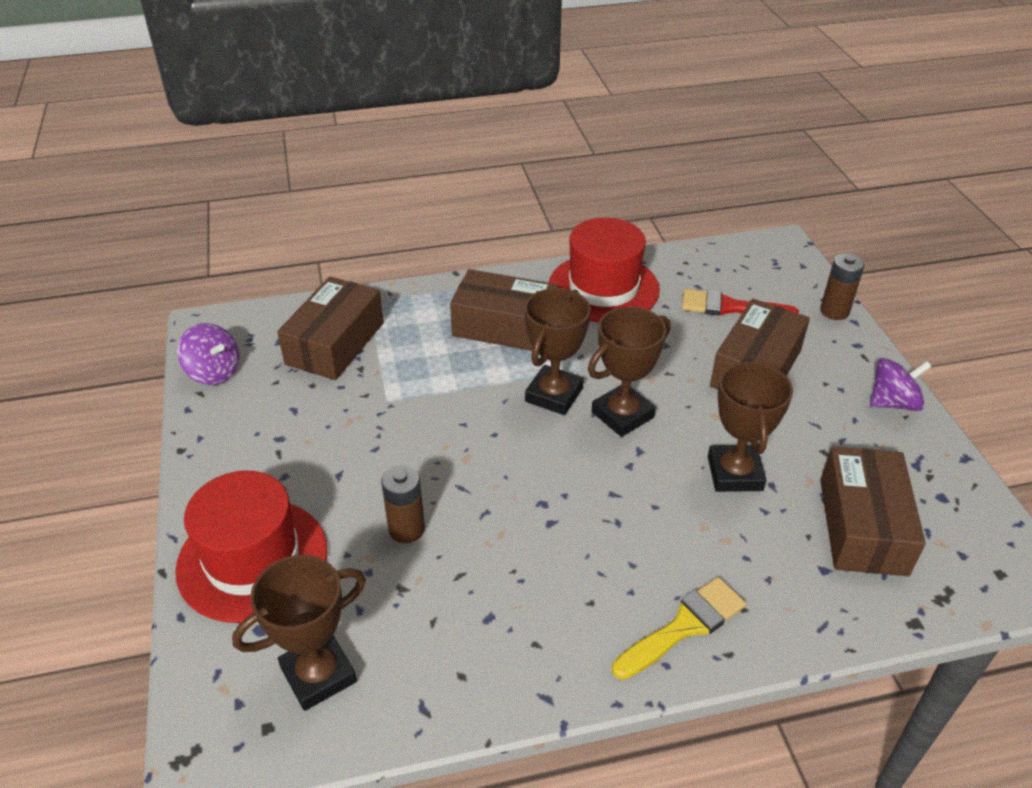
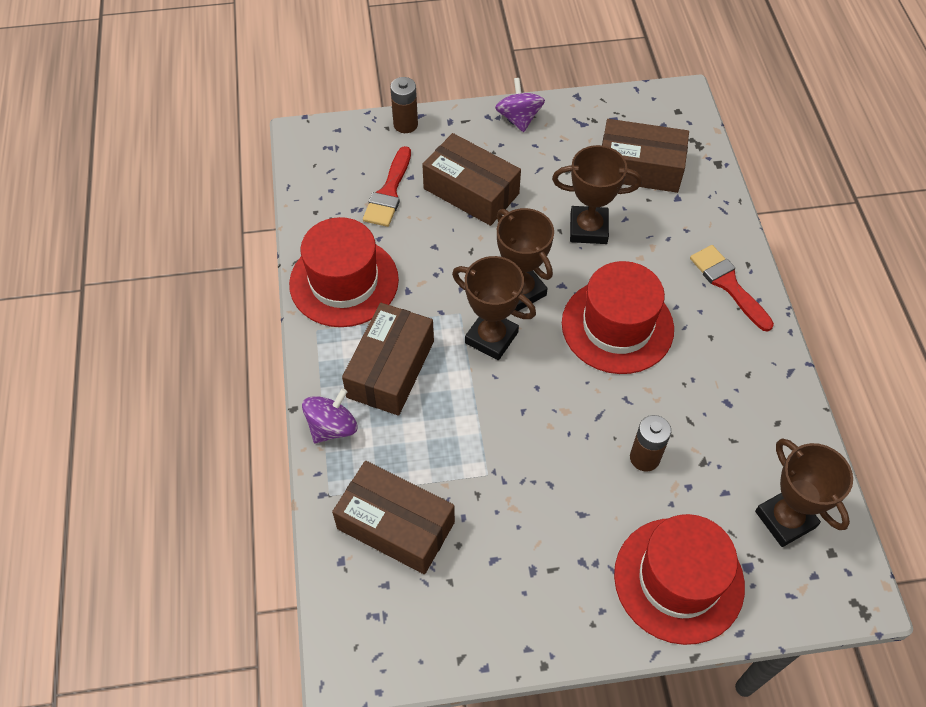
camera: 85 degrees left, 15 degrees up
(214, 372) = (428, 648): purple spinning top -> purple spinning top (332, 427)
(589, 503) = (617, 326): none -> red hat
(684, 626) = (728, 284): yellow brush -> red brush

